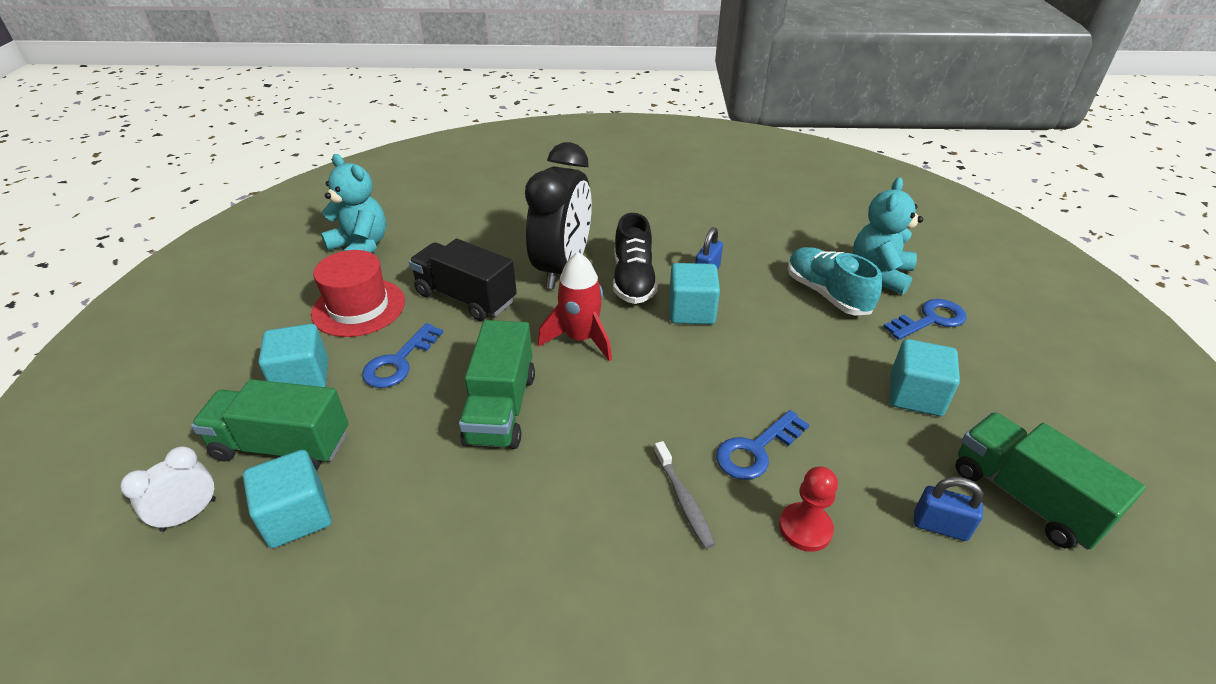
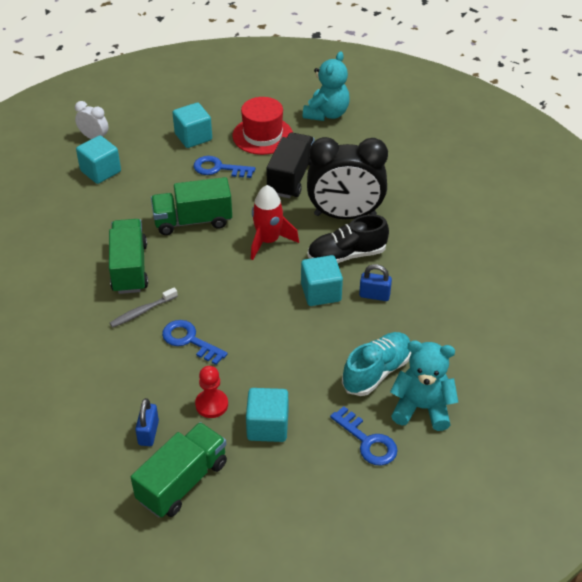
camera: 75 degrees right, 5 degrees up
(282, 446) = (142, 149): green truck -> green truck (129, 268)
(805, 528) = (133, 367): red pawn -> red pawn (211, 404)

